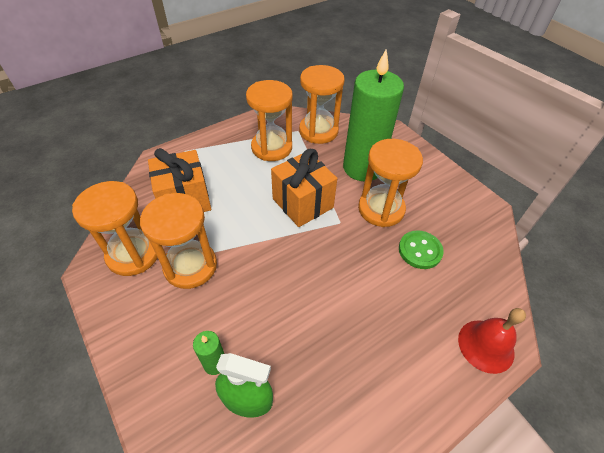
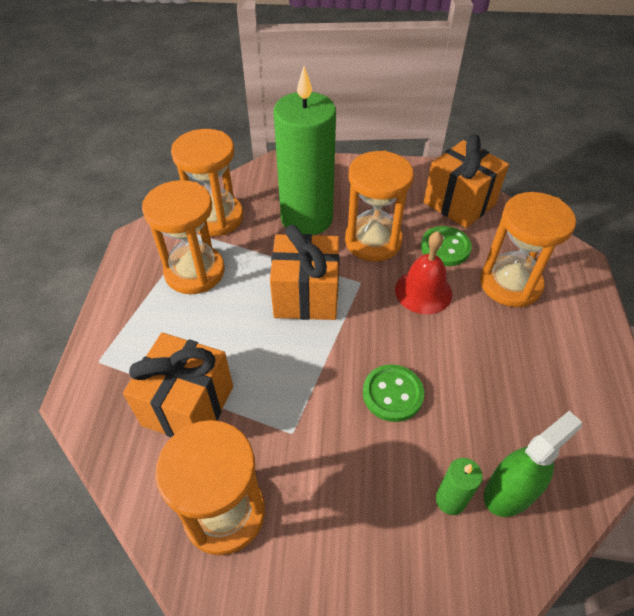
camera: 50 degrees left, 0 degrees up
(190, 266) = (300, 455): orange hourglass -> orange hourglass (510, 284)
(269, 288) = (392, 394): none -> green button
(473, 236) = (459, 203): none -> orange gift
(486, 345) = (570, 274): red bell -> red bell (423, 291)

